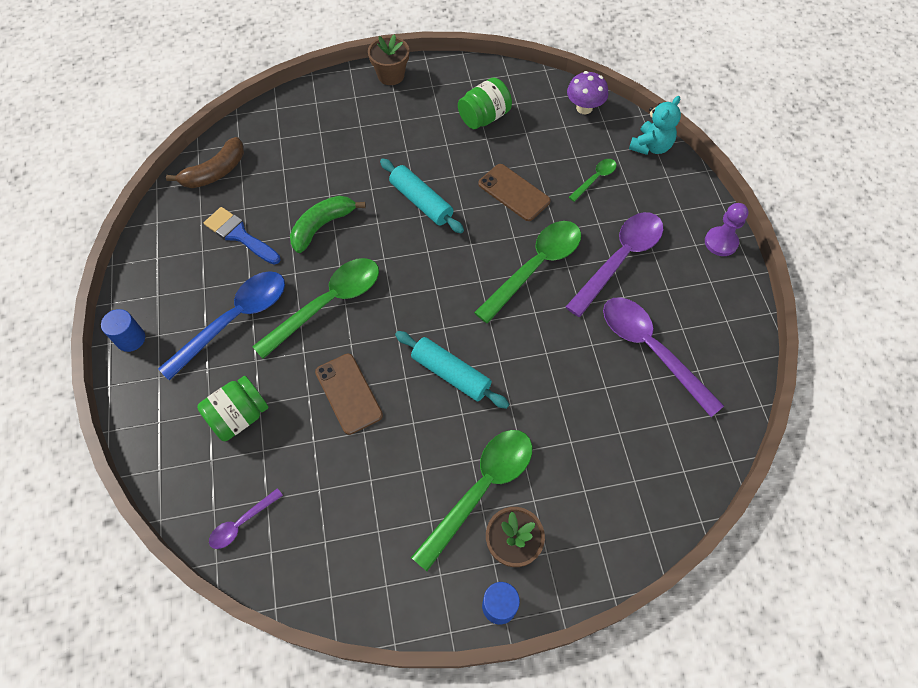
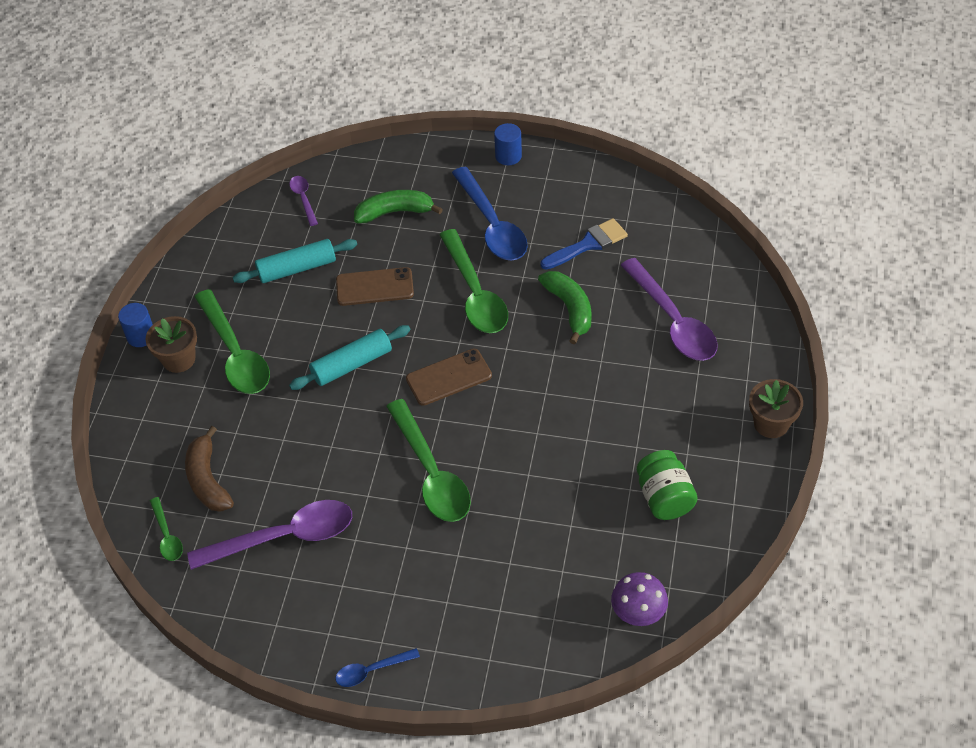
camera: 115 degrees right, 10 degrees down
(215, 172) = (679, 239): brown banana -> brown banana (208, 480)
(239, 416) = (395, 212): green jar -> green banana
(421, 202) = (563, 399): turquoise rolling pin -> turquoise rolling pin (297, 268)
(514, 192) = (537, 488): brown phone -> brown phone (449, 377)
(595, 178) = (521, 578): green spoon -> green spoon (167, 536)
(620, 259) = (401, 556): purple spoon -> purple spoon (673, 322)
(651, 146) = (543, 663): turquoise teddy bear -> none
(721, 242) = (371, 671): purple pawn -> blue spoon

